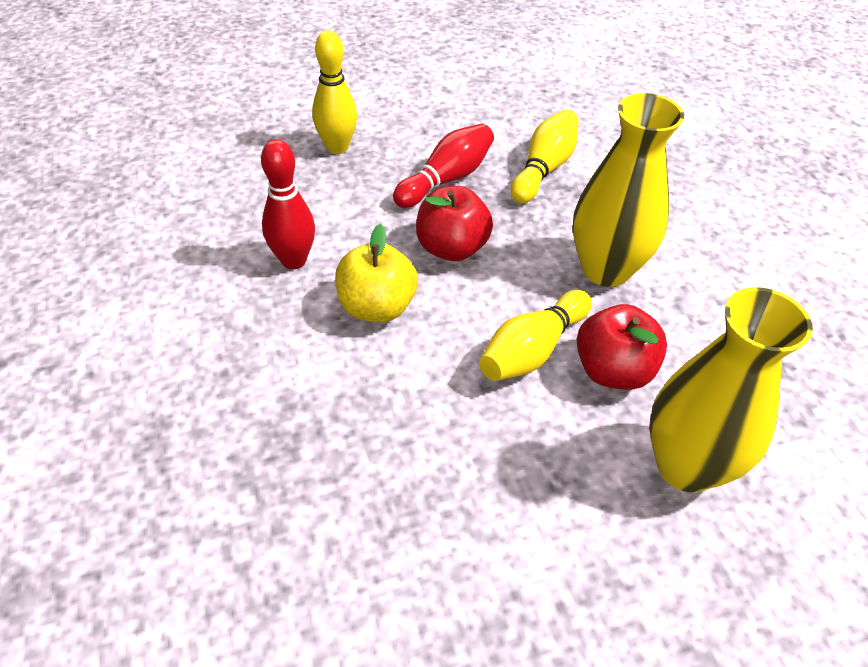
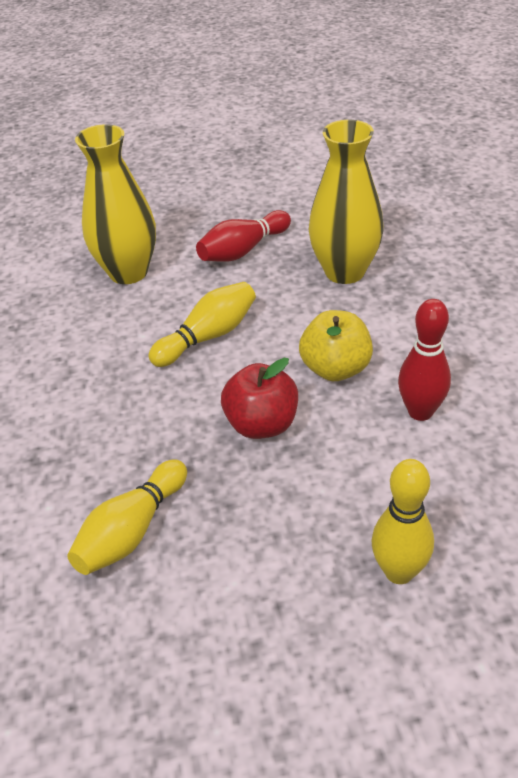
camera: 170 degrees left, 5 degrees down
(446, 179) = (256, 515): red bowling pin -> red bowling pin (243, 250)
(606, 269) = (117, 402): yellow vase -> yellow vase (344, 271)
(613, 370) = (150, 323): red apple -> none

